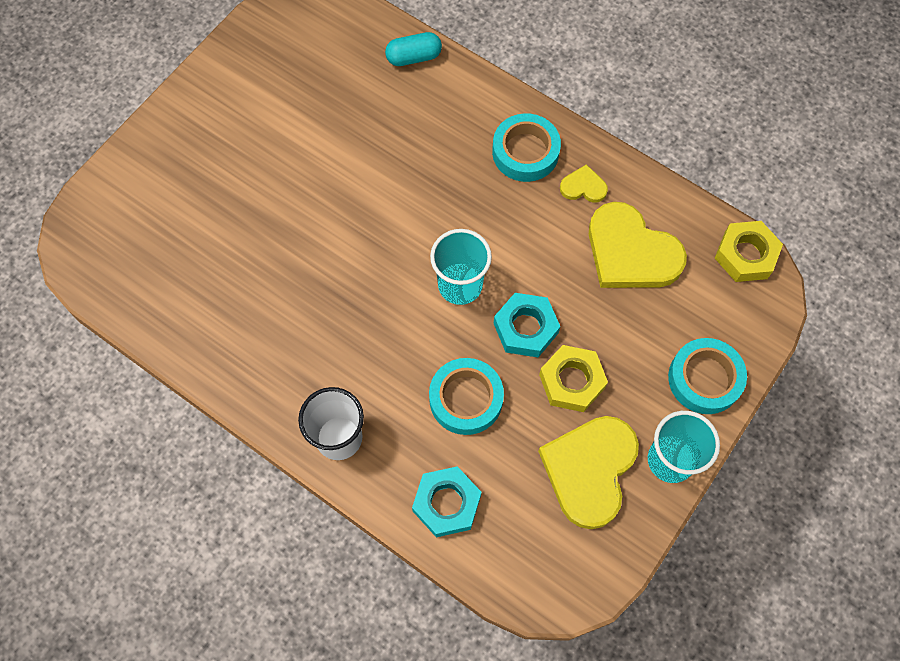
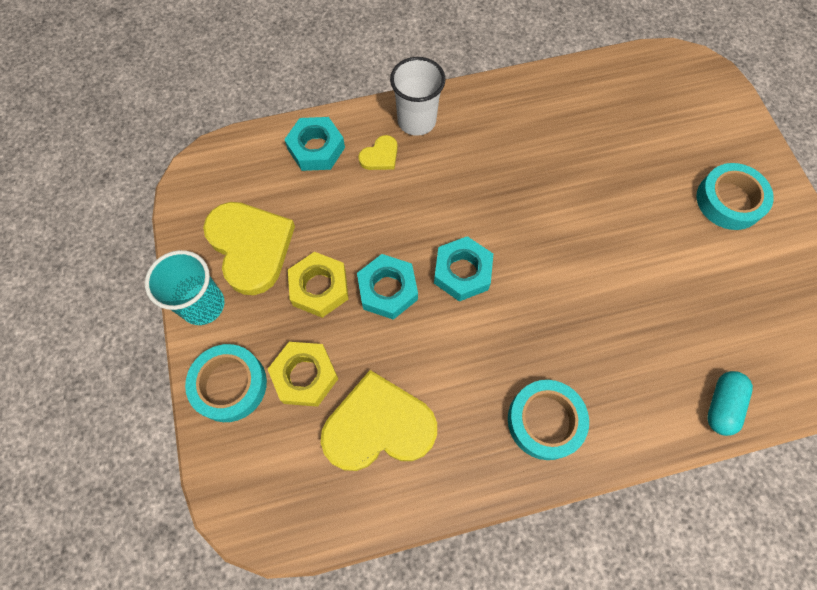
camera: 130 degrees right, 0 degrees up
(460, 285) = (462, 272): turquoise cup -> turquoise nut
(466, 399) = (372, 210): turquoise tape -> turquoise tape (729, 200)
(583, 187) = (471, 441): yellow heart -> yellow heart (380, 156)
(745, 255) = (289, 526): yellow nut -> yellow nut (305, 376)

